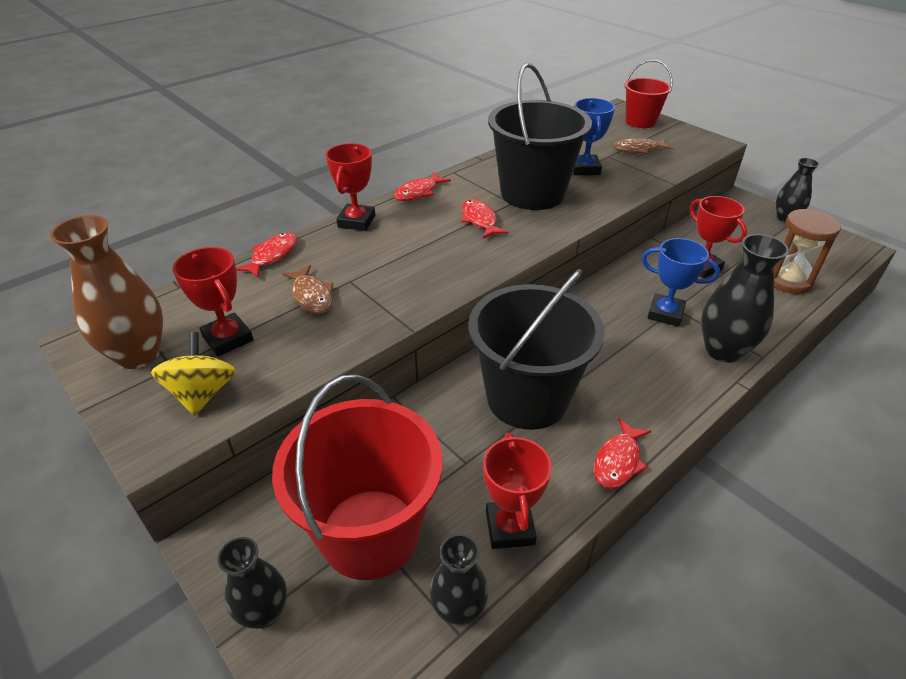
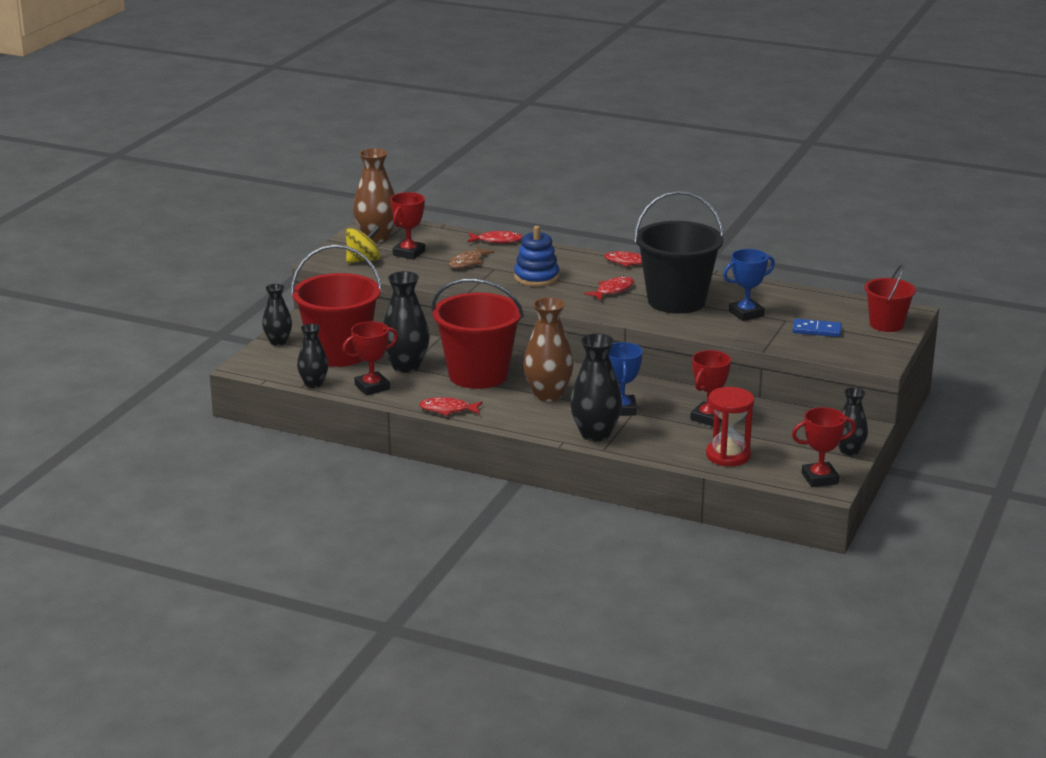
camera: 65 degrees right, 15 degrees down
(356, 221) = (565, 253): red trophy -> red trophy (820, 478)
(404, 258) = (536, 277): none -> blue stacking toy
(462, 463) = (406, 366): none -> black vase
(527, 398) = (478, 375): black bucket -> red bucket
(609, 355) = (548, 395): none -> brown vase
(638, 149) = (817, 330): brown fish -> blue domino
(787, 280) = (728, 455): brown hourglass -> red hourglass

